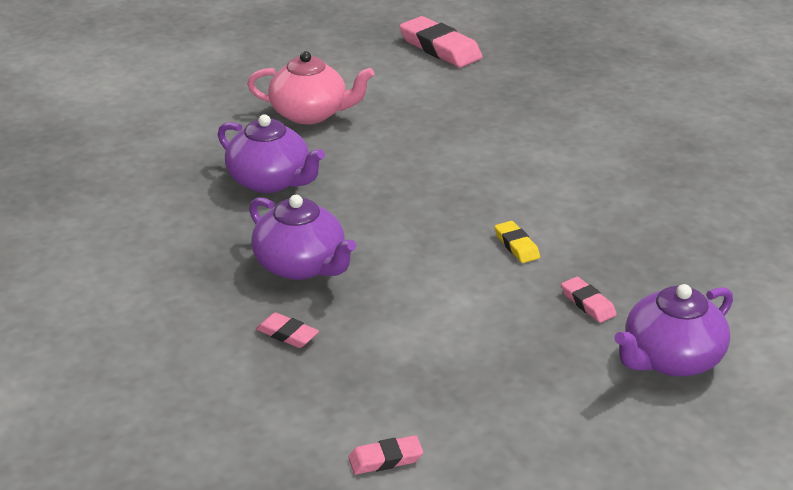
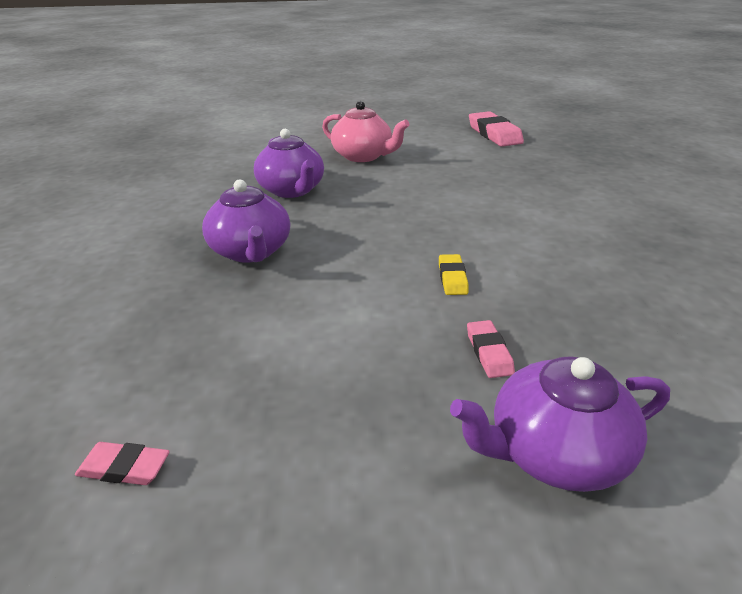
camera: 25 degrees right, 0 degrees up
(287, 334) = (180, 303): pink eraser -> none

